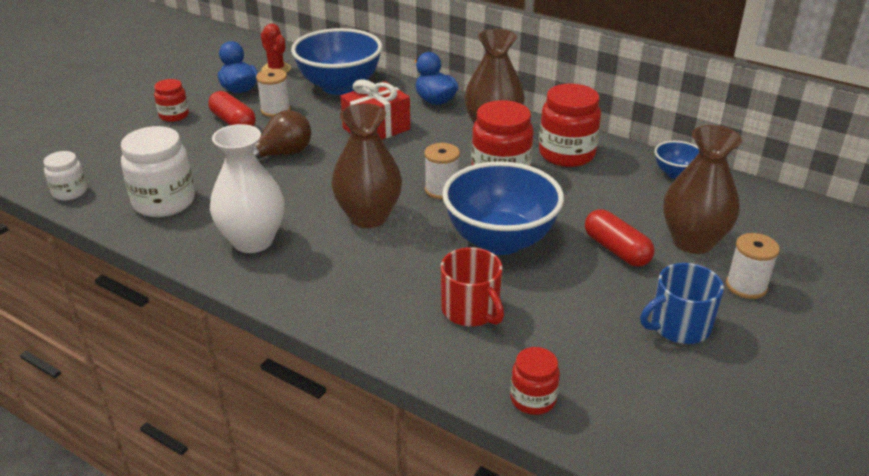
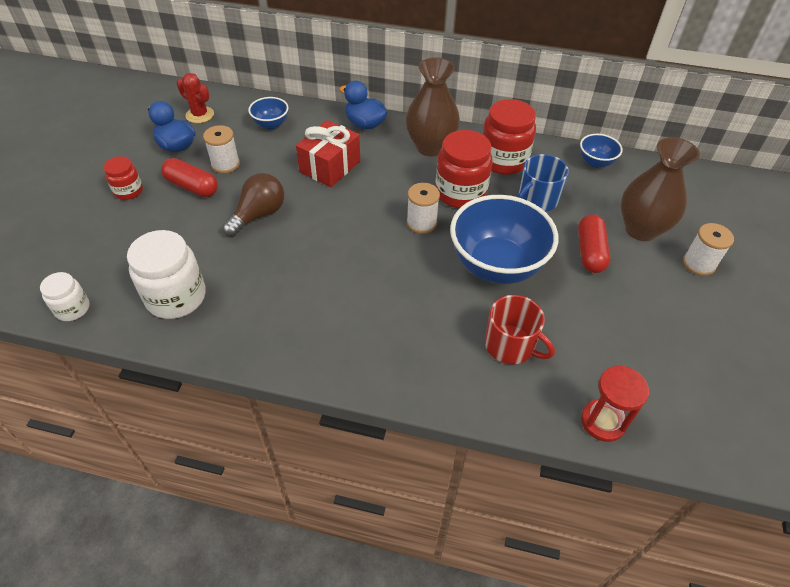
camera: 20 degrees left, 15 degrees up
(253, 241) = (286, 321): white vase -> none
(339, 86) = (271, 124): blue bowl -> blue bowl, size x0.47
(368, 217) = (375, 267): brown vase -> none
(533, 399) = (603, 421): red jar -> red hourglass
(616, 250) = (590, 252): red capsule -> red capsule turned 60 degrees clockwise
(679, 326) = (671, 316): blue mug -> blue mug (537, 199)

